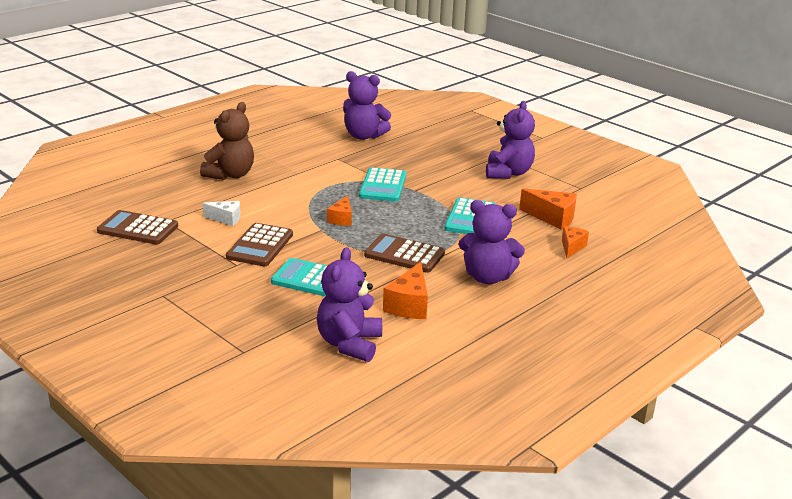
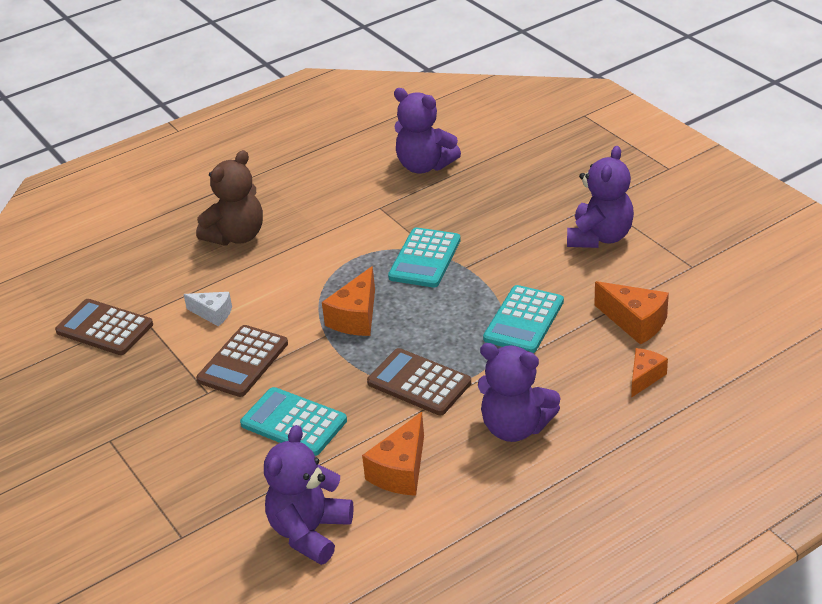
camera: 15 degrees right, 10 degrees up
(342, 219) = (356, 317): orange cheese -> orange cheese, size x1.54

